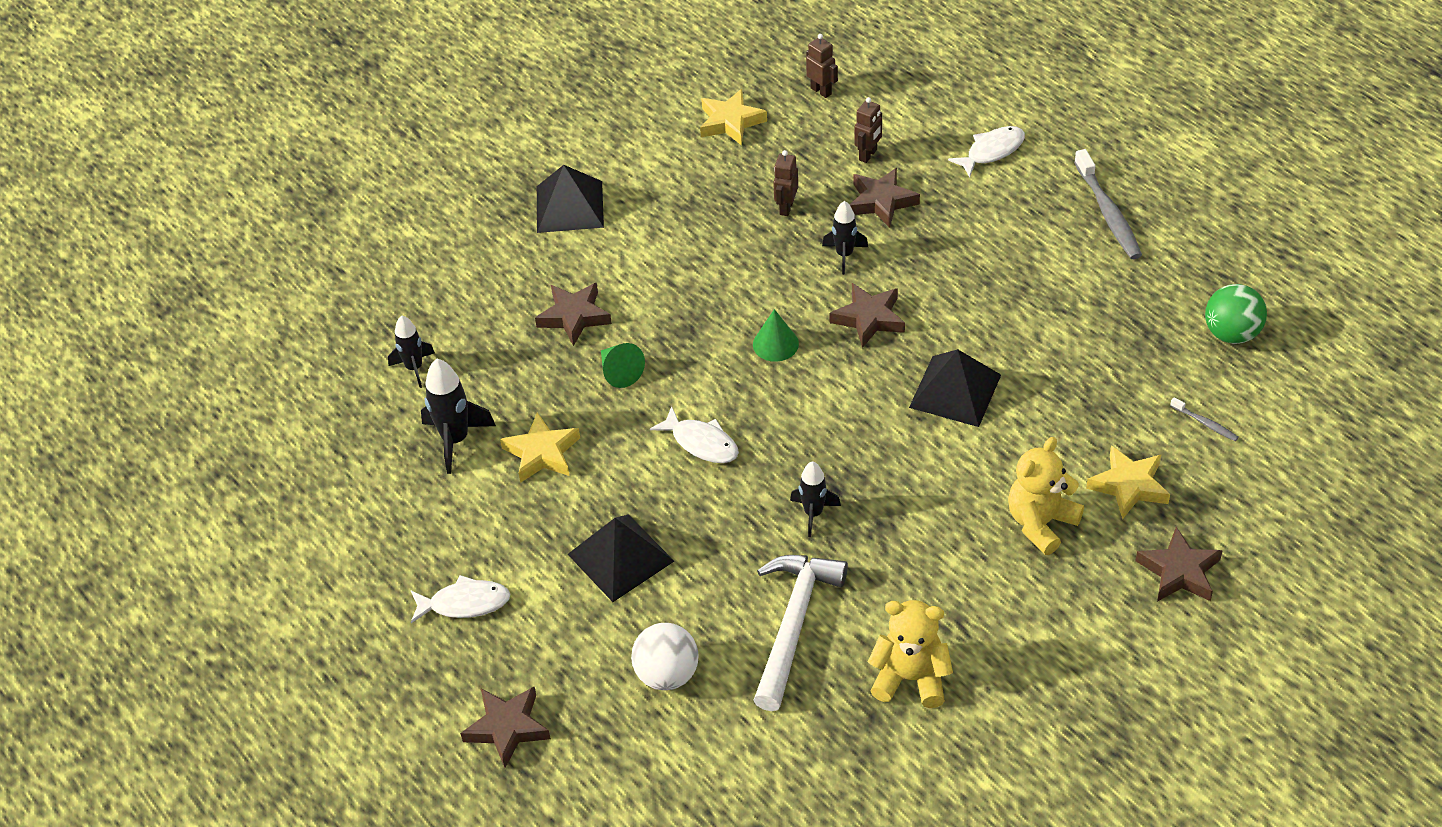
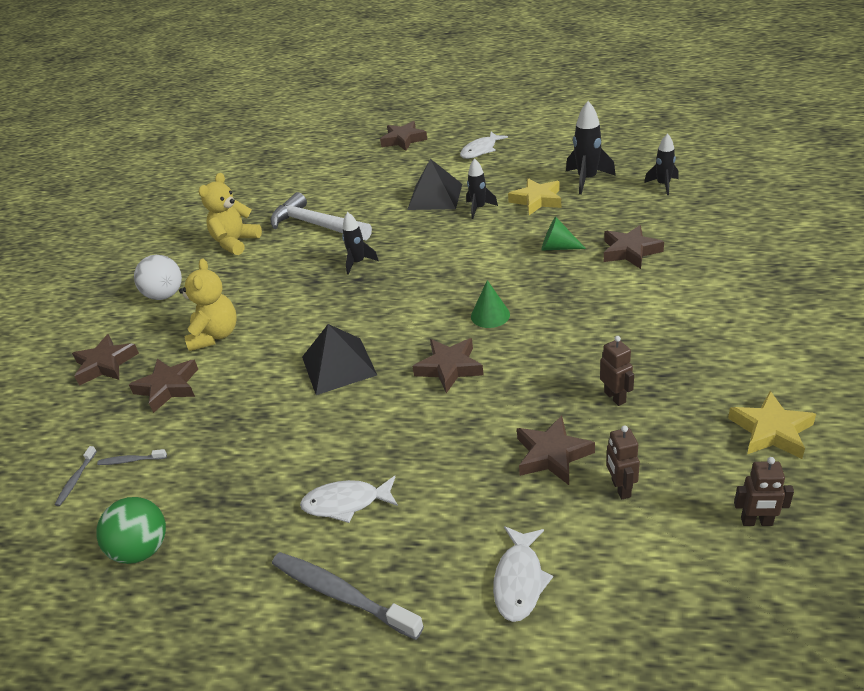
camera: 140 degrees right, 10 degrees down
(569, 206) = (751, 295): black pyramid -> none
(667, 674) = (357, 183): white ball -> white ball (165, 295)
(701, 443) = (461, 251): white fish -> white fish (346, 503)
(793, 625) = (317, 225): white hammer -> white hammer turned 150 degrees clockwise
(844, 255) = (523, 395): black rocket -> black rocket (479, 208)
(910, 678) = (235, 242): yellow teddy bear -> yellow teddy bear turned 150 degrees clockwise
(1129, 486) = (168, 387): yellow star -> brown star
(1264, 438) = (76, 479): none -> grey toothbrush

